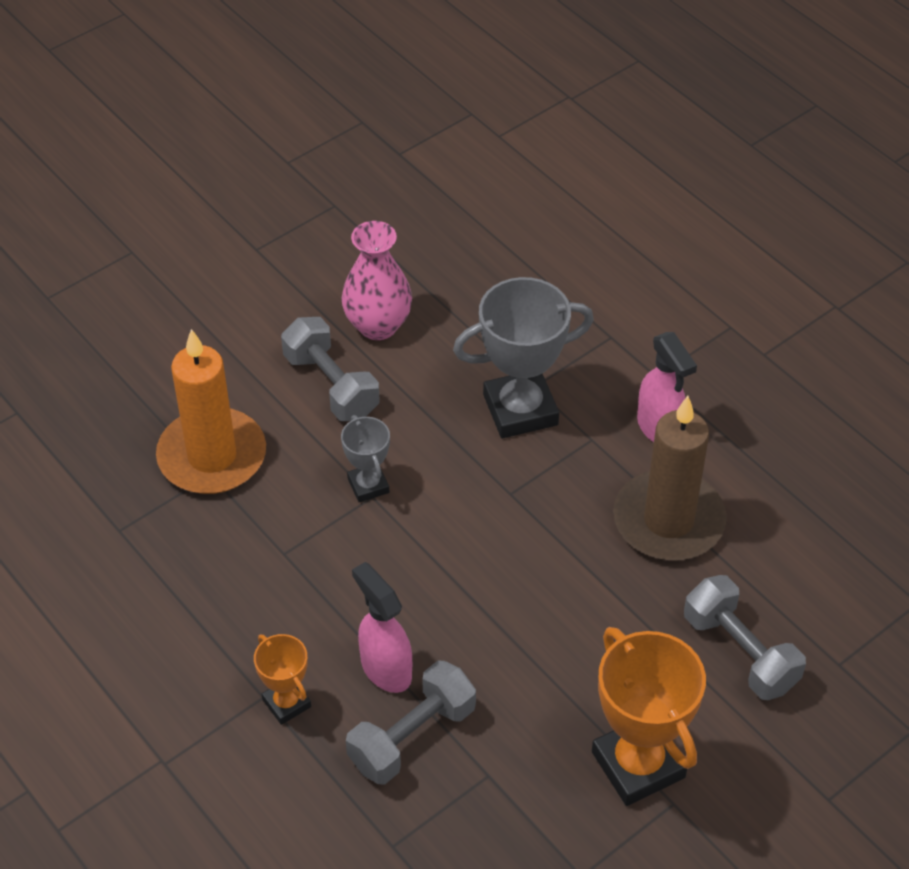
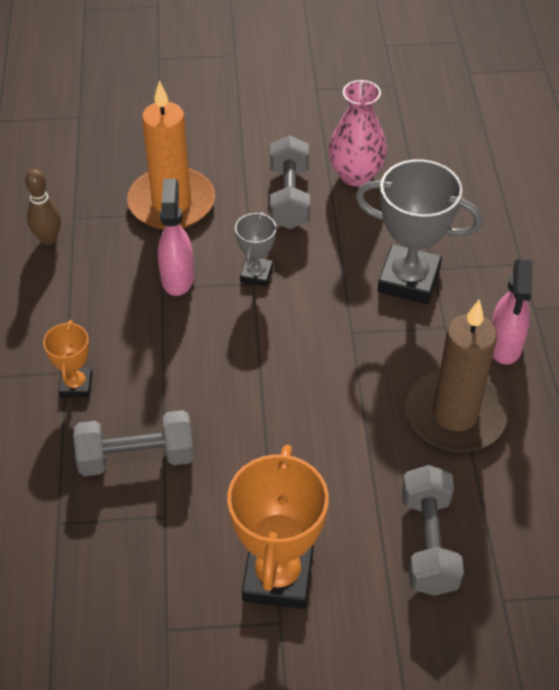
camera: 35 degrees right, 0 degrees up
(113, 568) = (48, 239): none -> brown bowling pin
(385, 668) = (160, 401): pink spray bottle -> pink spray bottle (177, 278)

